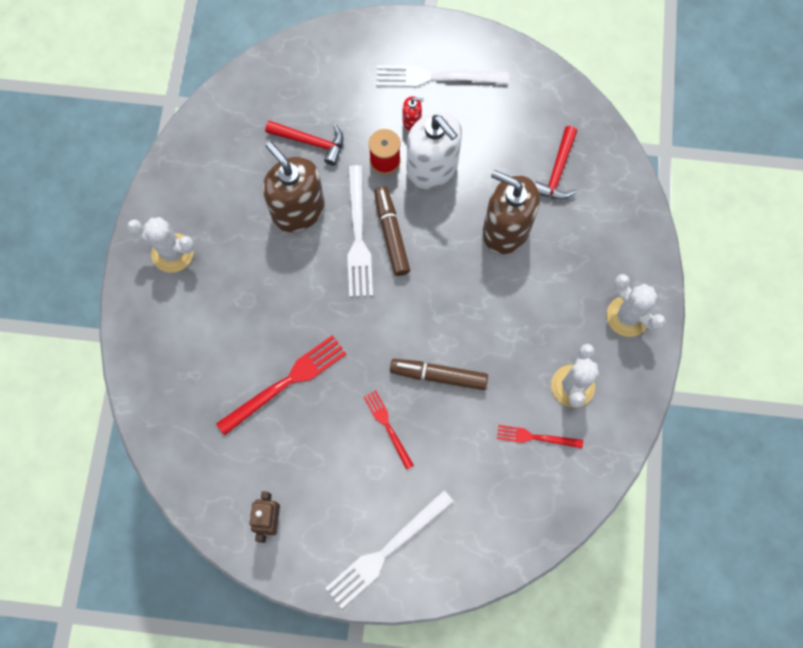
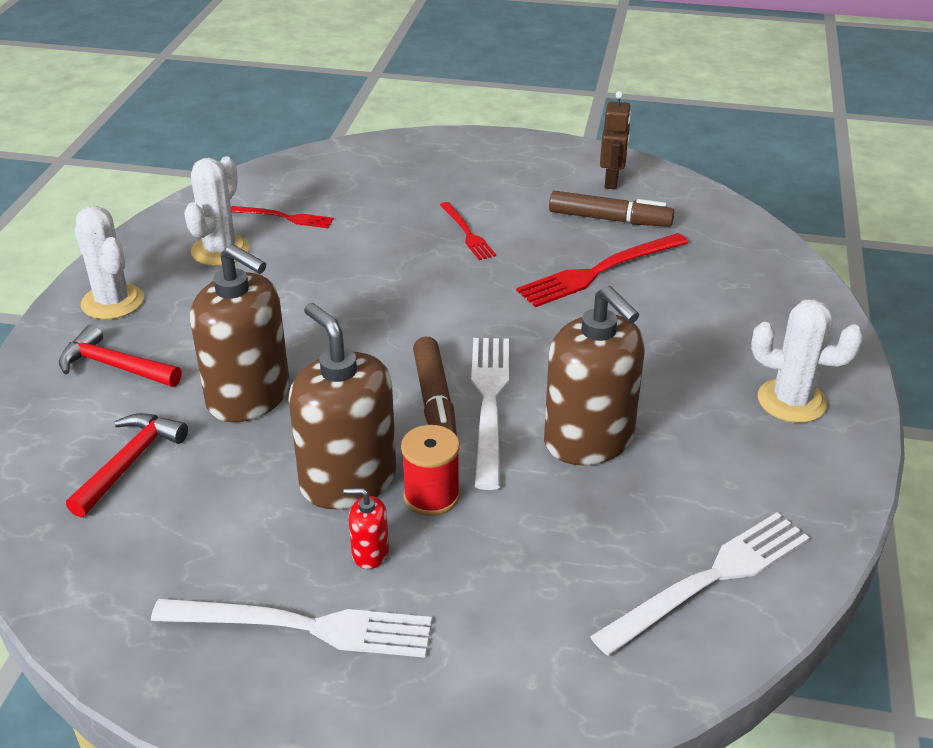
camera: 175 degrees left, 35 degrees down
(311, 142) = (568, 532): red hammer -> red hammer (114, 366)
(386, 550) = (480, 159): white fork -> white fork (709, 580)
(432, 168) = (348, 480): white soap dispenser -> brown soap dispenser
(438, 376) = (393, 267): brown marker -> brown marker (610, 219)

